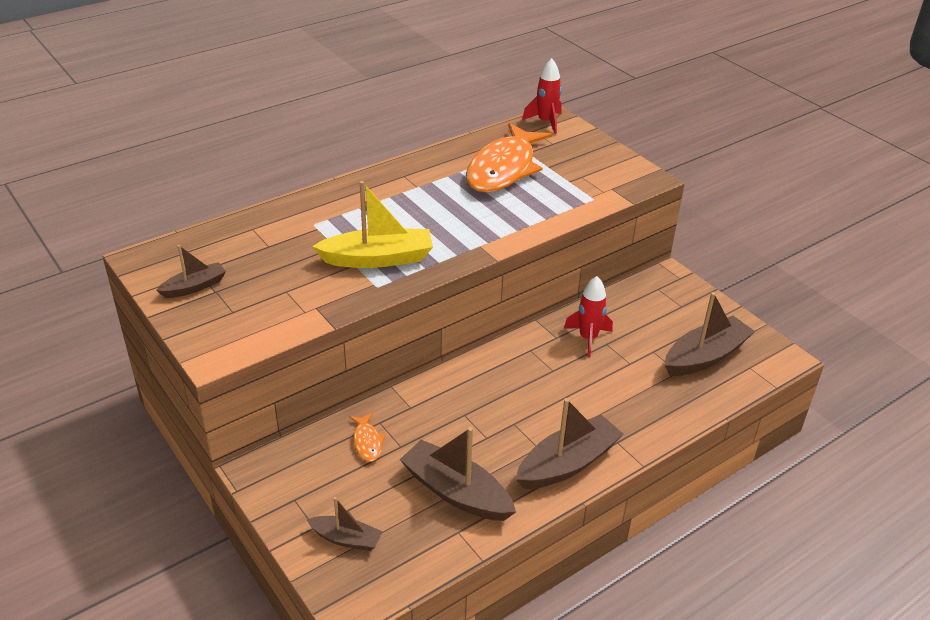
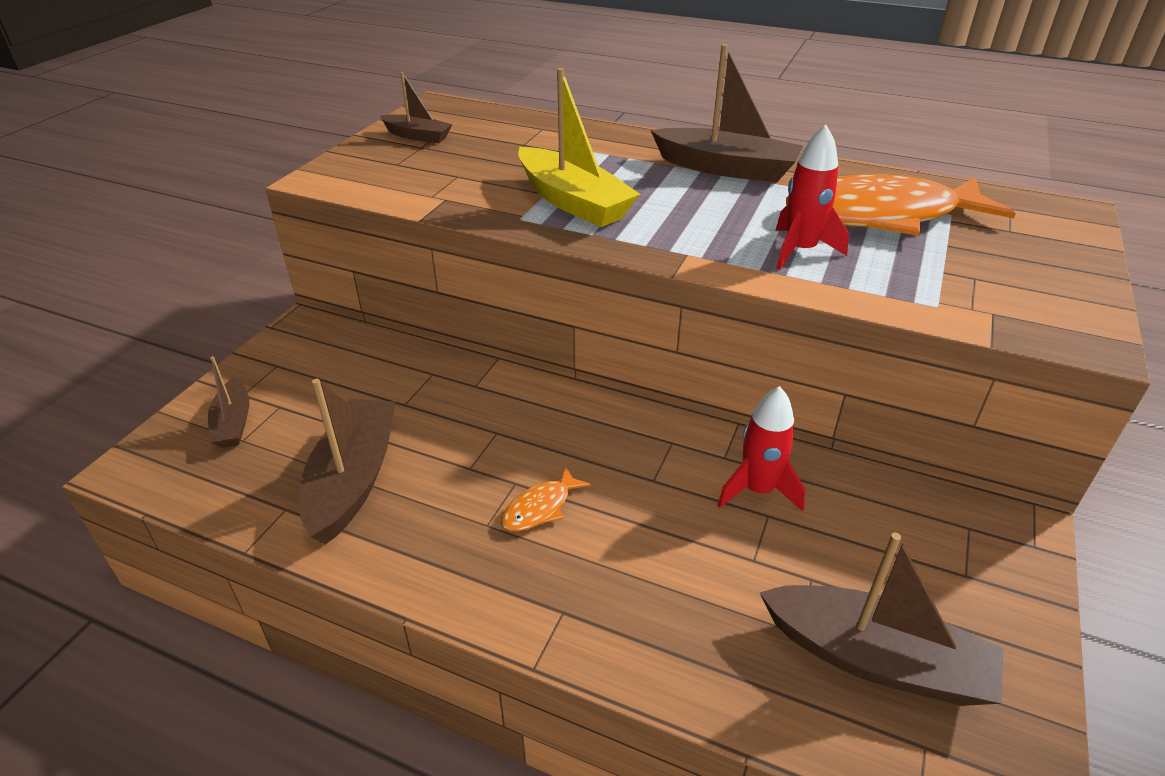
camera: 60 degrees right, 0 degrees up
(367, 442) = (393, 377): orange fish -> orange fish (540, 508)
(546, 122) = (1048, 209): red rocket -> red rocket (800, 251)
(568, 463) = (475, 569): brown boat -> brown boat (726, 168)

